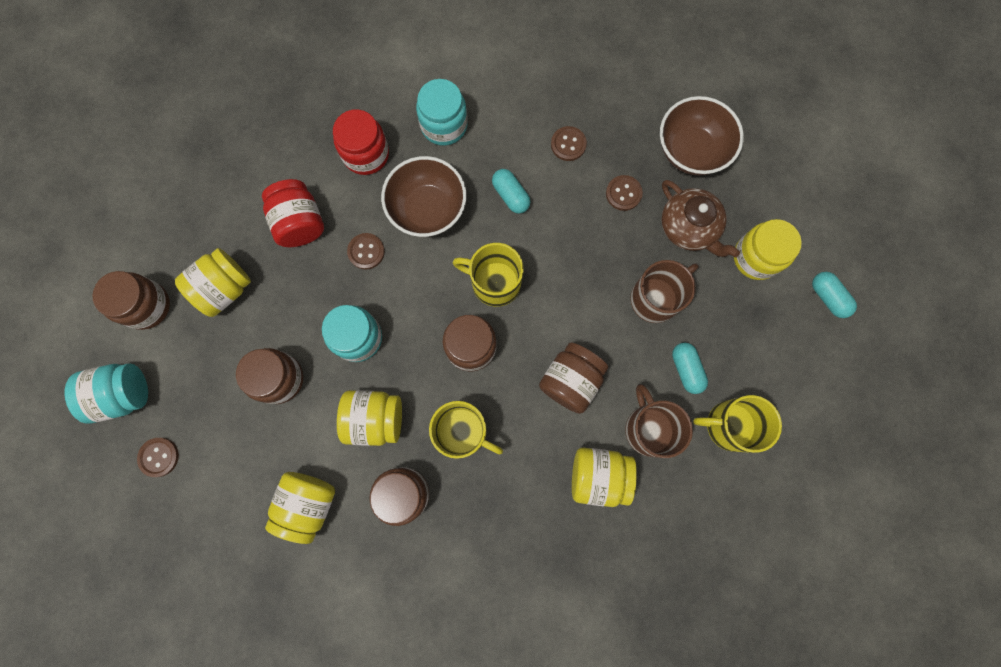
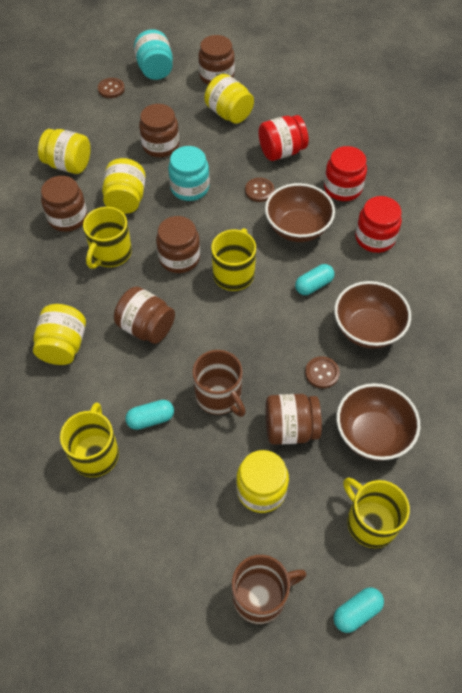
camera: 90 degrees right, 20 degrees down
(444, 125) = (375, 238): turquoise jar -> red jar
(568, 144) = (367, 329): brown button -> brown bowl
(649, 428) = (99, 386): brown mug -> brown mug (260, 596)
(689, 227) = (290, 428): brown teapot -> brown jar
(780, 160) = (370, 522): none -> yellow mug
(828, 297) = (219, 560): turquoise capsule -> turquoise capsule (356, 612)

